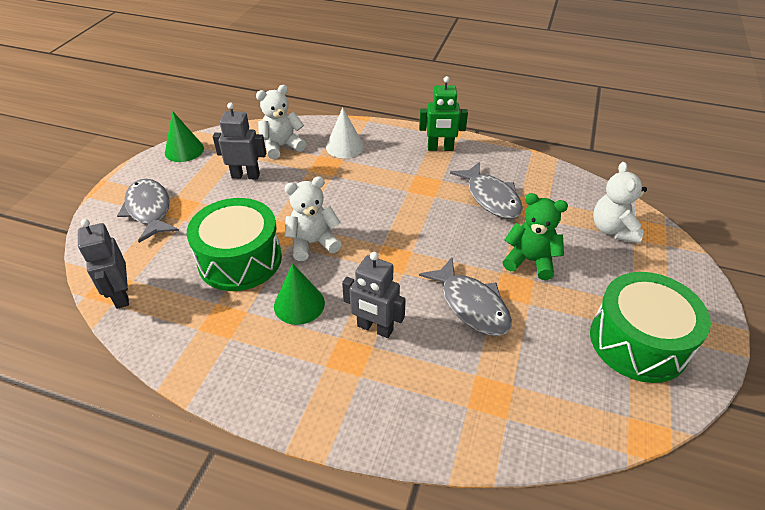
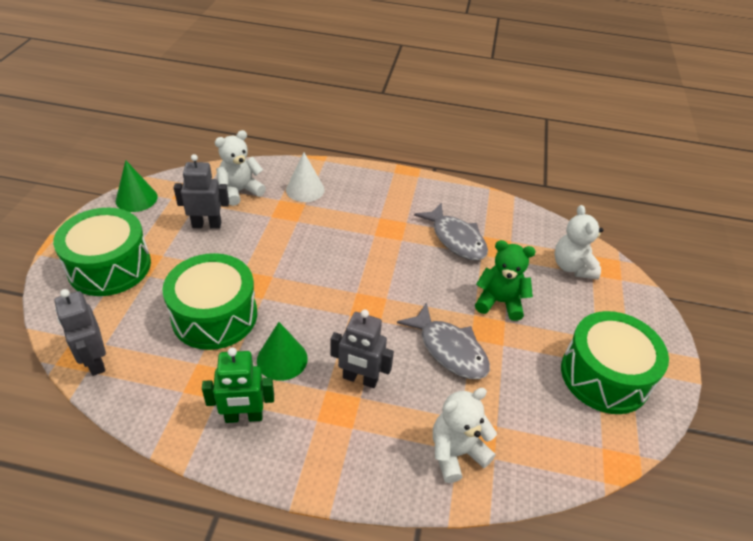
camera: 10 degrees left, 0 degrees up
(149, 210) = (109, 266): grey fish -> green drum
(313, 243) = (287, 294): white teddy bear -> white teddy bear (456, 452)
(440, 148) = (401, 189): green robot -> green robot (244, 417)

